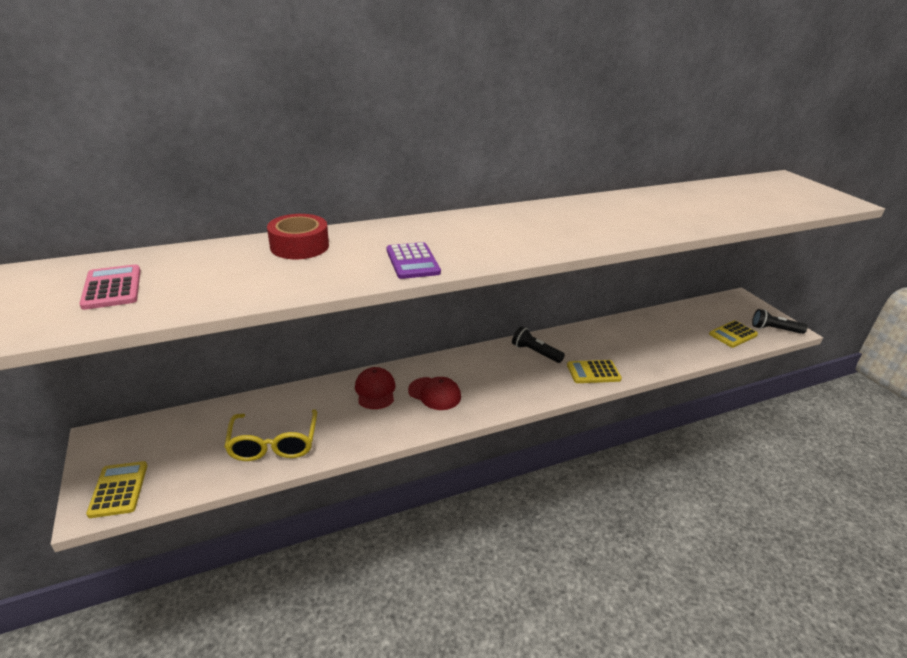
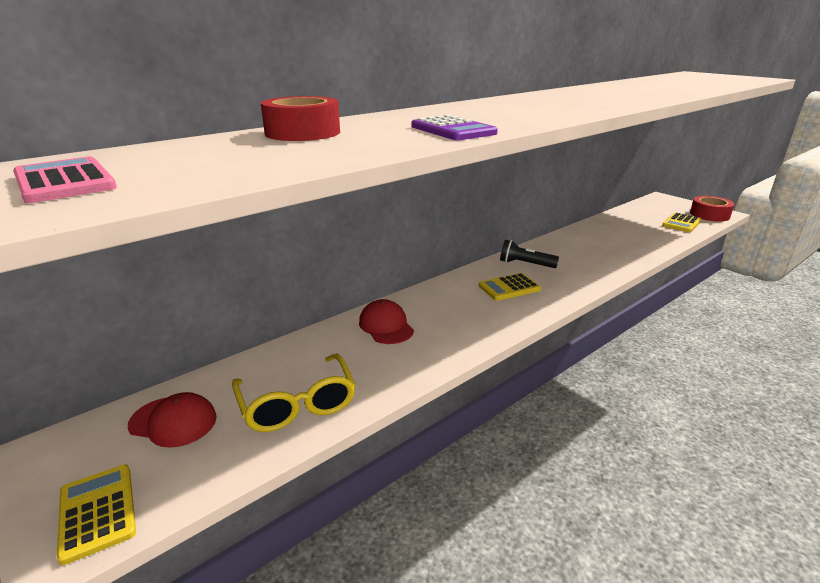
camera: 15 degrees left, 5 degrees down
(434, 394) = (453, 316): red cap -> red cap (173, 421)
(593, 372) = (592, 270): yellow calculator -> yellow calculator (509, 288)
(774, 329) = (709, 215): black flashlight -> red tape

